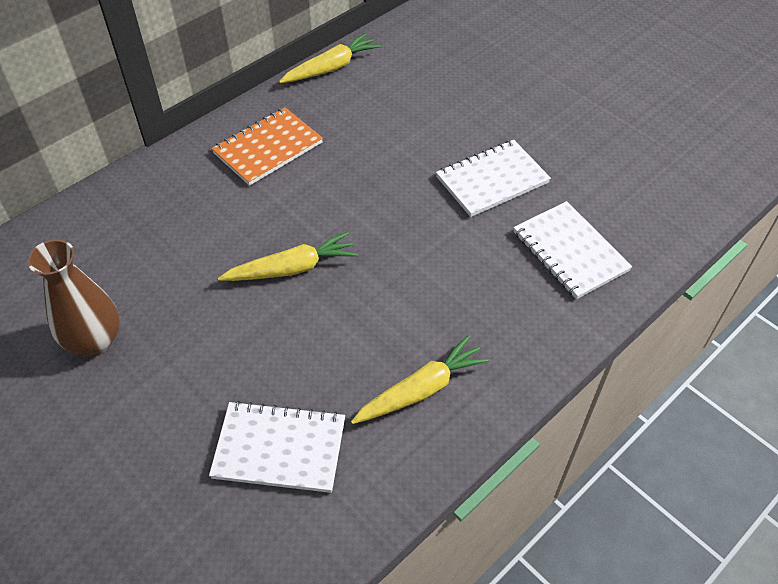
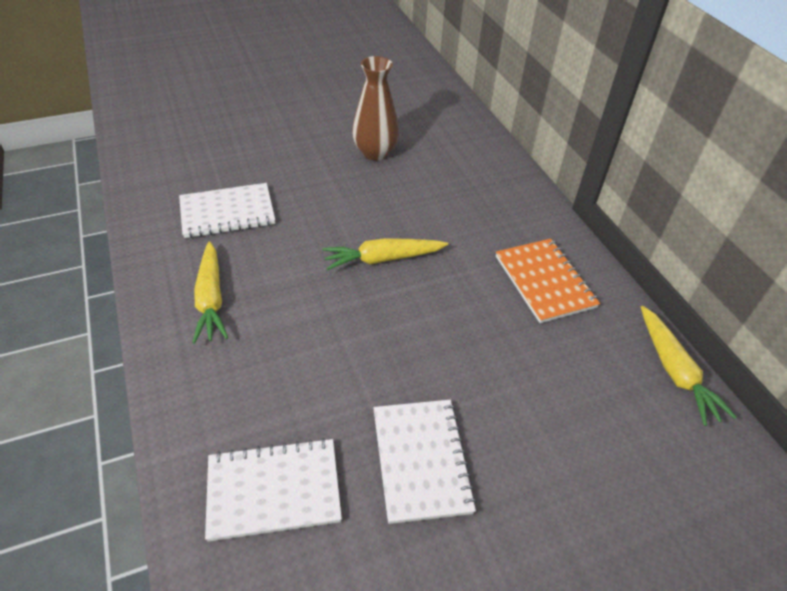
camera: 110 degrees right, 5 degrees down
(279, 448) = (227, 212): white notebook -> white notebook turned 45 degrees clockwise
(292, 268) = (383, 259): yellow carrot -> yellow carrot turned 75 degrees clockwise

